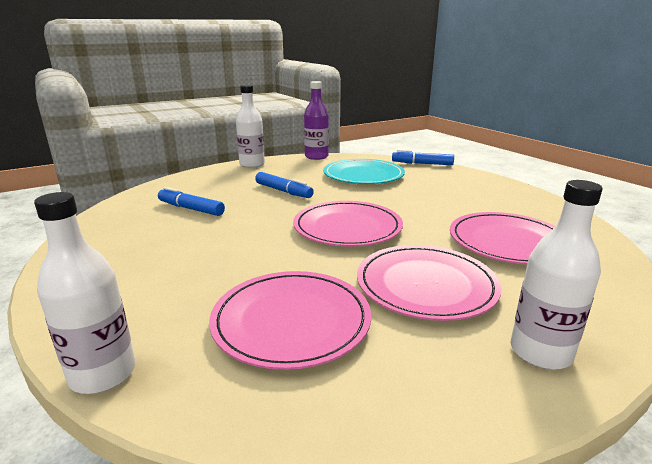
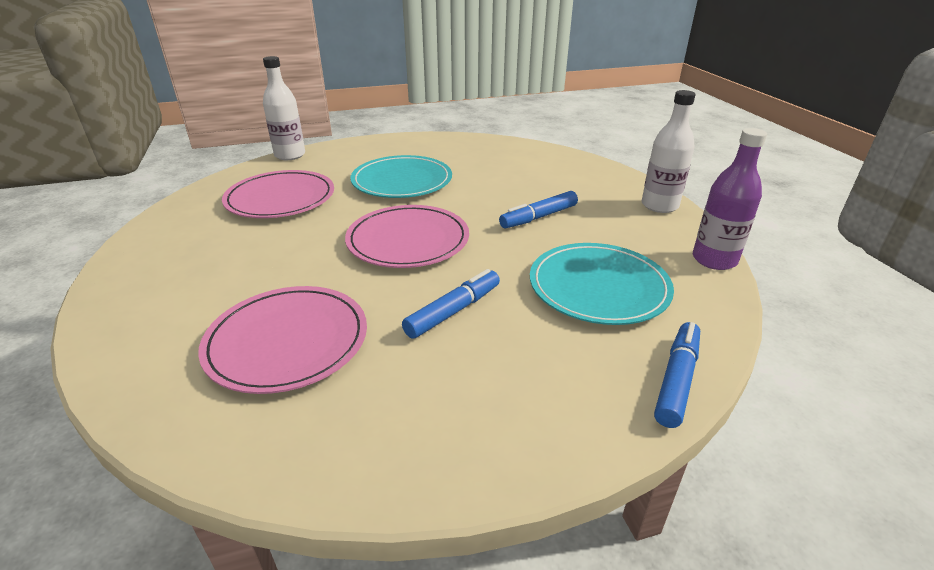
camera: 105 degrees right, 10 degrees up
(191, 209) = (501, 171): blue marker -> blue marker (453, 311)
(219, 250) = (402, 181): none -> turquoise plate
(426, 285) = (265, 256): pink plate -> none
(540, 352) = (139, 278): white bottle -> none

